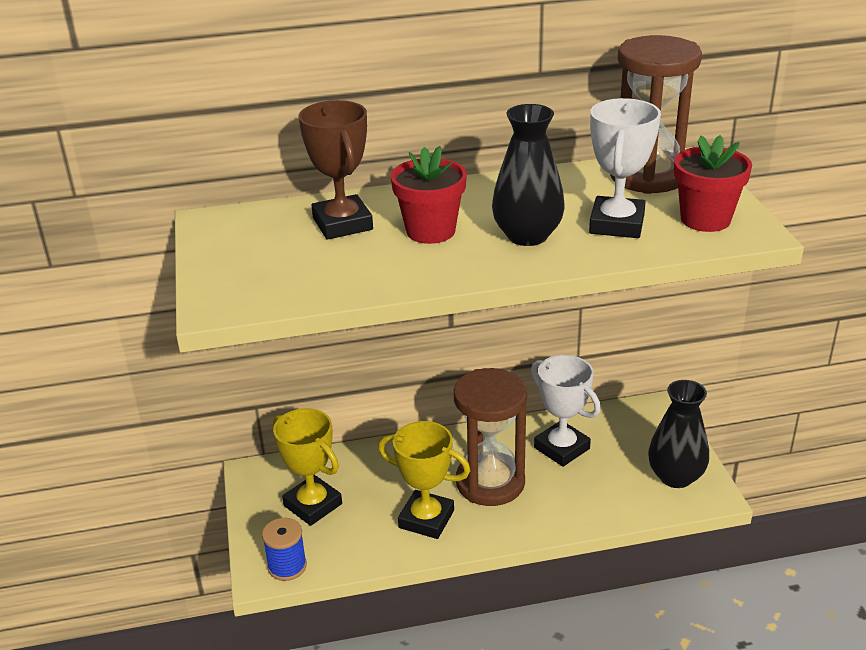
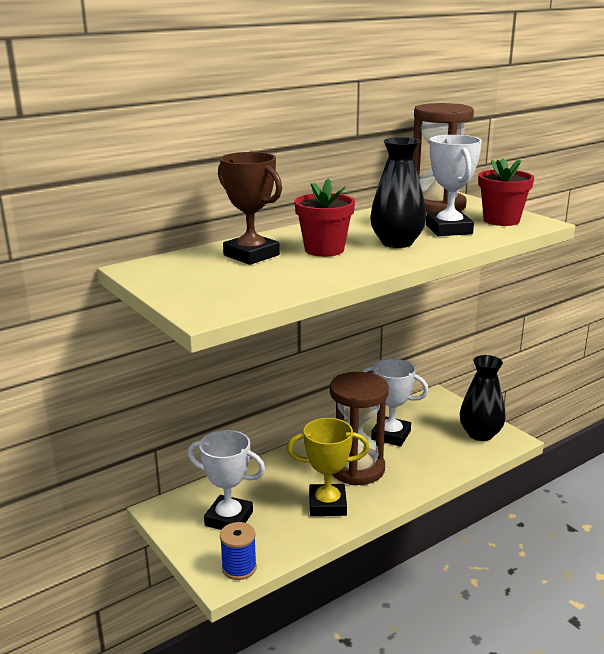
camera: 25 degrees left, 10 degrees down
(313, 505) = (229, 519): yellow trophy -> white trophy

